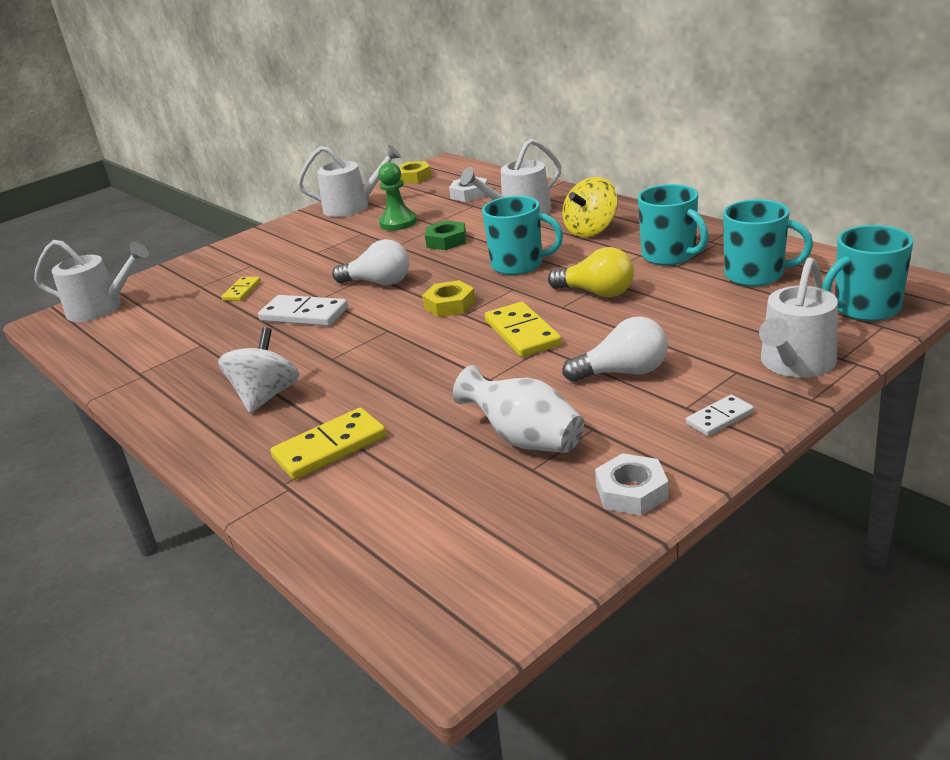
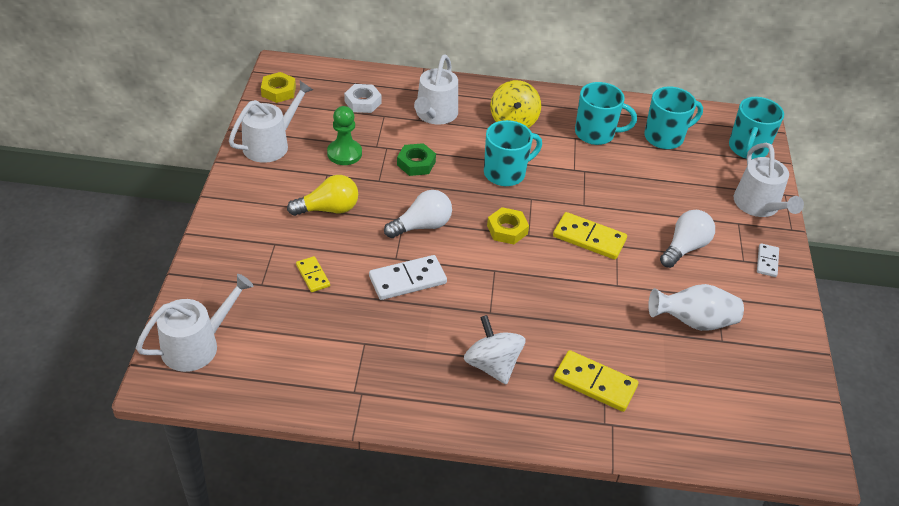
camera: 50 degrees left, 15 degrees up
(330, 447) = (594, 383): yellow domino -> yellow domino turned 75 degrees counterclockwise
(597, 293) = (591, 184): yellow light bulb -> yellow light bulb (328, 209)
(631, 492) = (783, 331): white nut -> none

